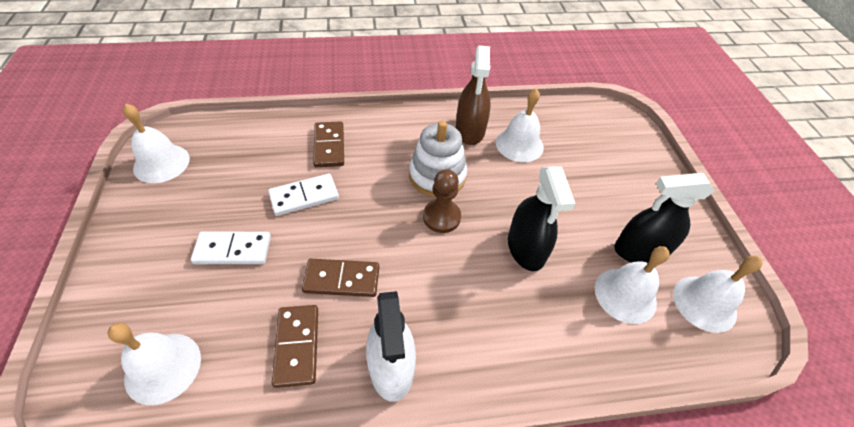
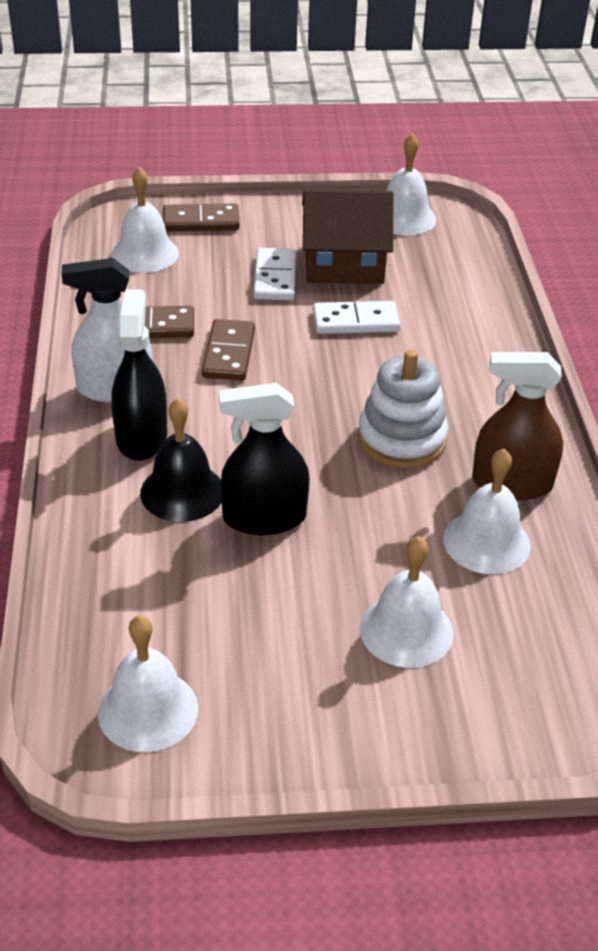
camera: 95 degrees right, 10 degrees down
(221, 202) = (344, 264): none -> brown house
(304, 196) = (355, 321): white domino -> white domino turned 75 degrees counterclockwise
(329, 146) = (451, 338): brown domino -> brown domino (201, 221)
(441, 217) = (322, 438): brown pawn -> none
(511, 300) = (182, 492): none -> black bell
(625, 295) = (175, 613): white bell -> white bell (406, 630)
(640, 251) = (252, 654): black spray bottle -> black spray bottle (141, 437)

